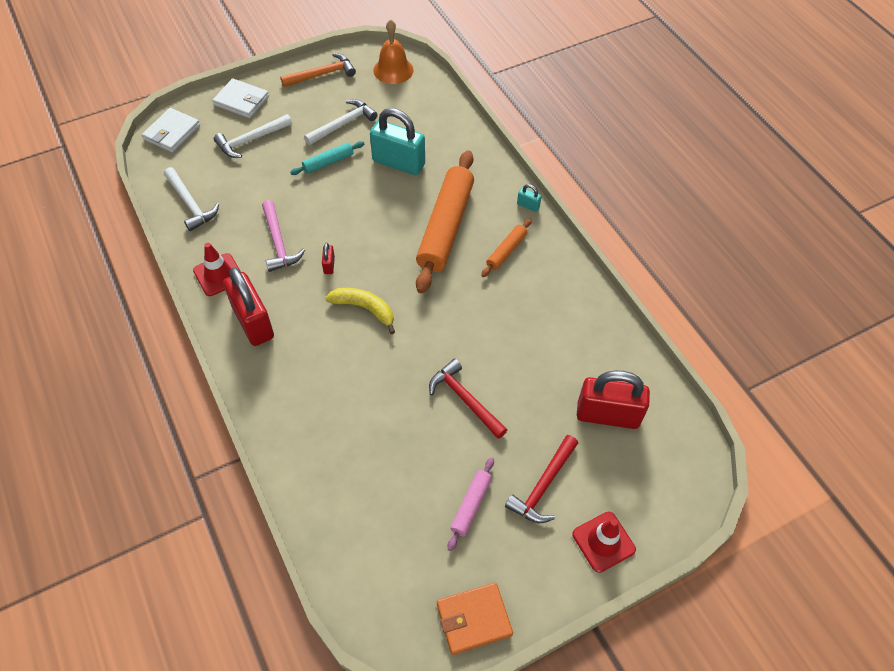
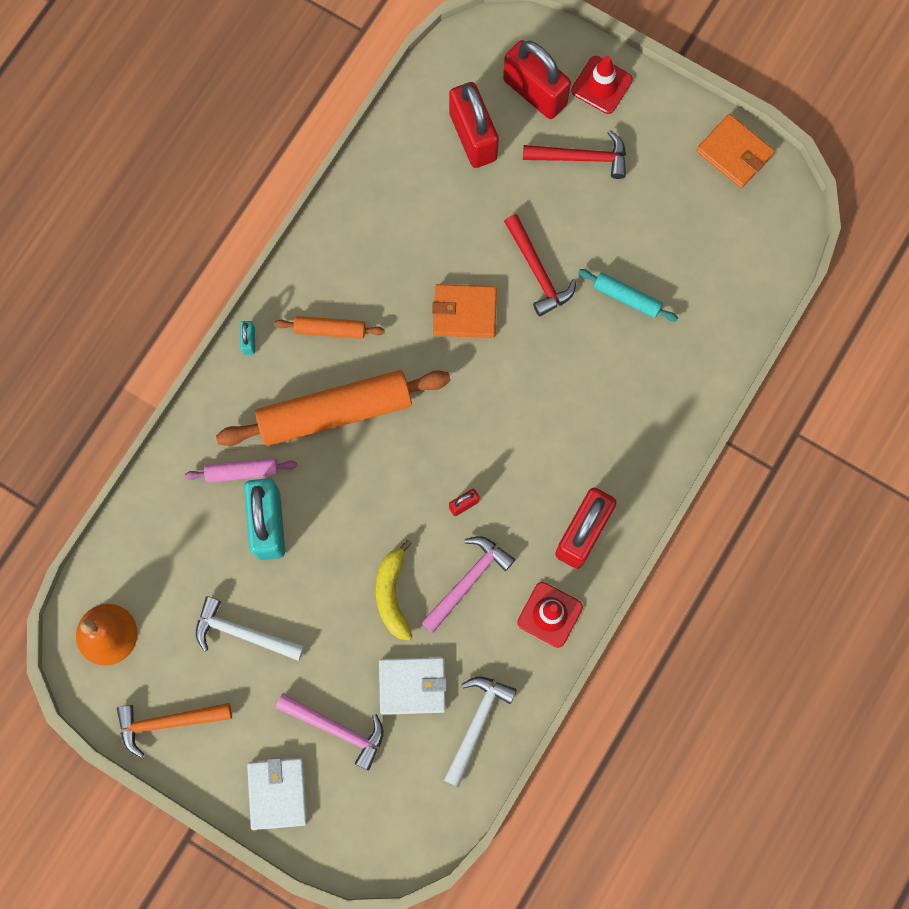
camera: 120 degrees left, 20 degrees up
(172, 132) = (383, 840): white wallet -> white wallet (412, 686)
(251, 140) = (337, 729): white hammer -> pink hammer
(322, 74) = (167, 722): orange hammer -> orange hammer turned 45 degrees counterclockwise
(328, 162) = (316, 608): turquoise rolling pin -> turquoise rolling pin (627, 297)
(365, 309) = (495, 430): yellow banana -> yellow banana (392, 594)
(465, 335) = (464, 312): none -> orange wallet
(465, 399) = (537, 272): red hammer -> red hammer turned 45 degrees counterclockwise
(471, 505) = (640, 208): pink rolling pin -> pink rolling pin (242, 471)
(624, 483) = (535, 92): none -> red padlock

